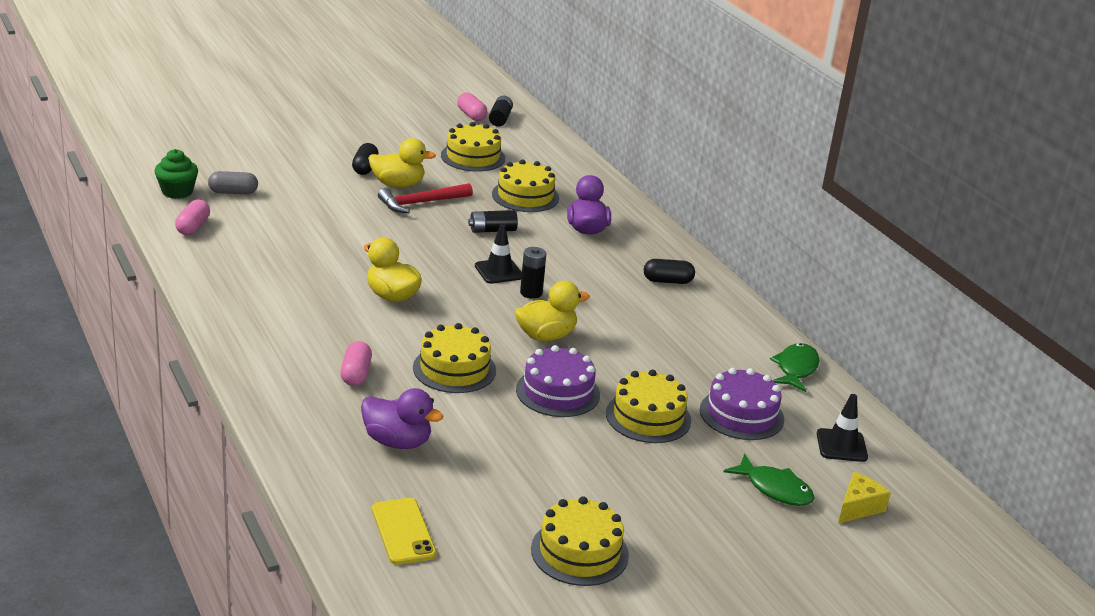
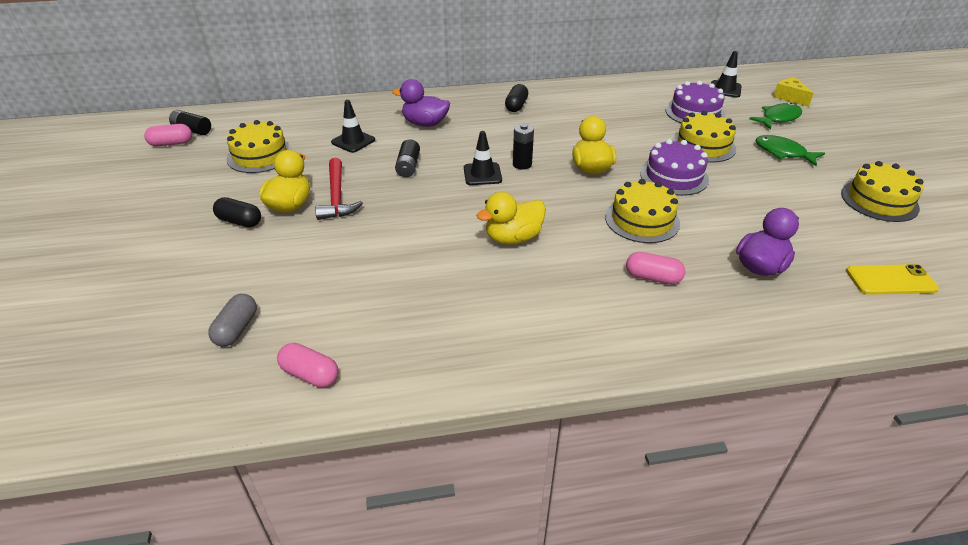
camera: 70 degrees left, 10 degrees up
(177, 192) = (203, 383): green cupcake -> none
(525, 196) = (353, 141): yellow cake -> black traffic cone
(796, 369) = (638, 85): green fish -> green fish (783, 153)

